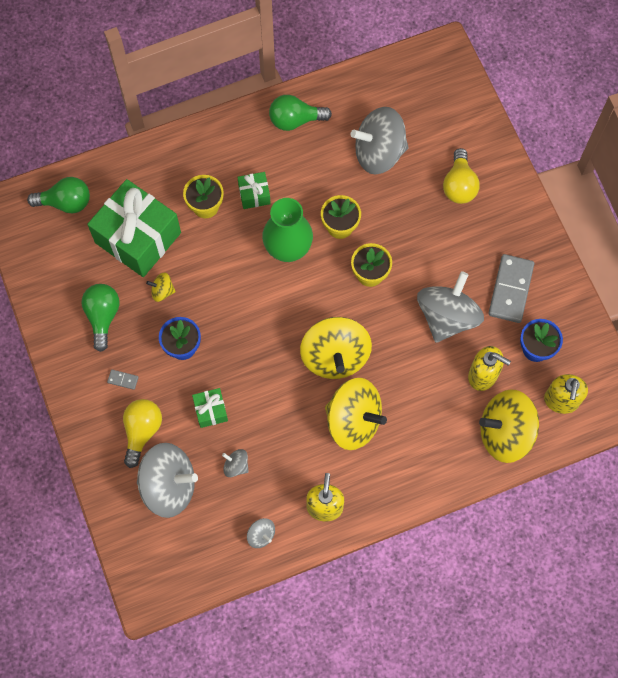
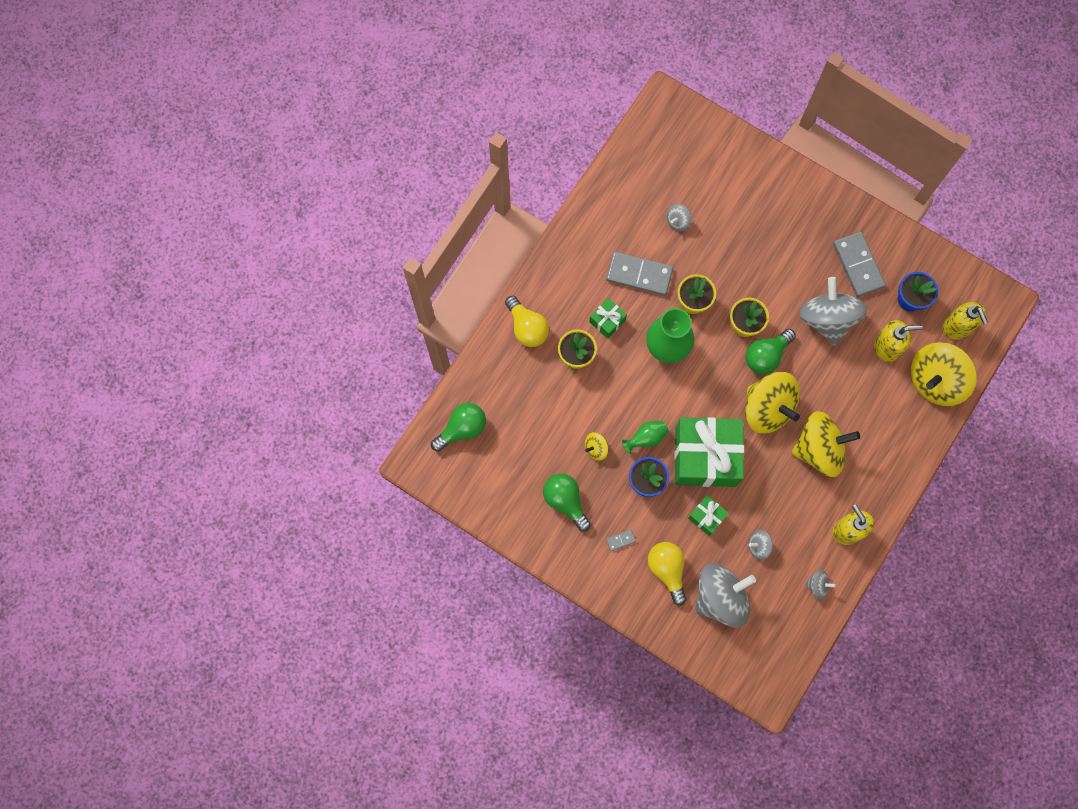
camera: 35 degrees left, 5 degrees up
(138, 238) = (543, 418): green gift -> green gift (705, 457)
(211, 311) = (646, 438): none -> green vase
(295, 120) = (592, 238): green light bulb -> green light bulb (766, 356)
(311, 175) = (639, 274): none -> grey domino
(379, 153) = (678, 221): grey spinning top -> grey spinning top, size x0.44
(459, 185) = (758, 207): yellow light bulb -> yellow light bulb (527, 328)

